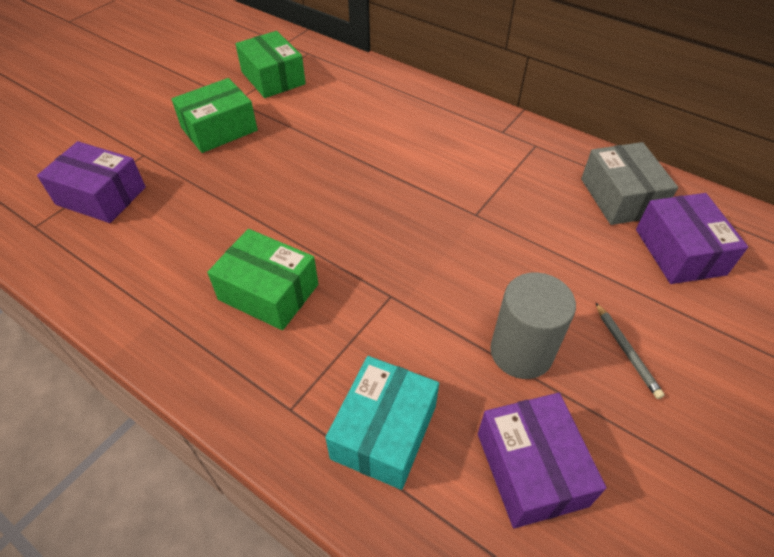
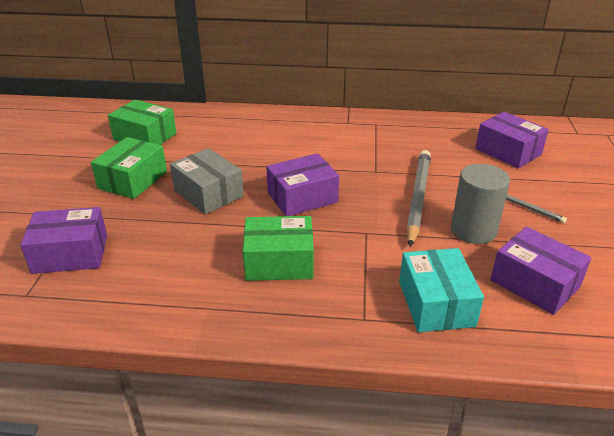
camera: 30 degrees left, 15 degrees down
(362, 218) = (302, 197): none -> purple box
(494, 274) = (418, 198): none -> grey pencil
(620, 197) = (451, 135): grey box -> grey box (208, 193)

